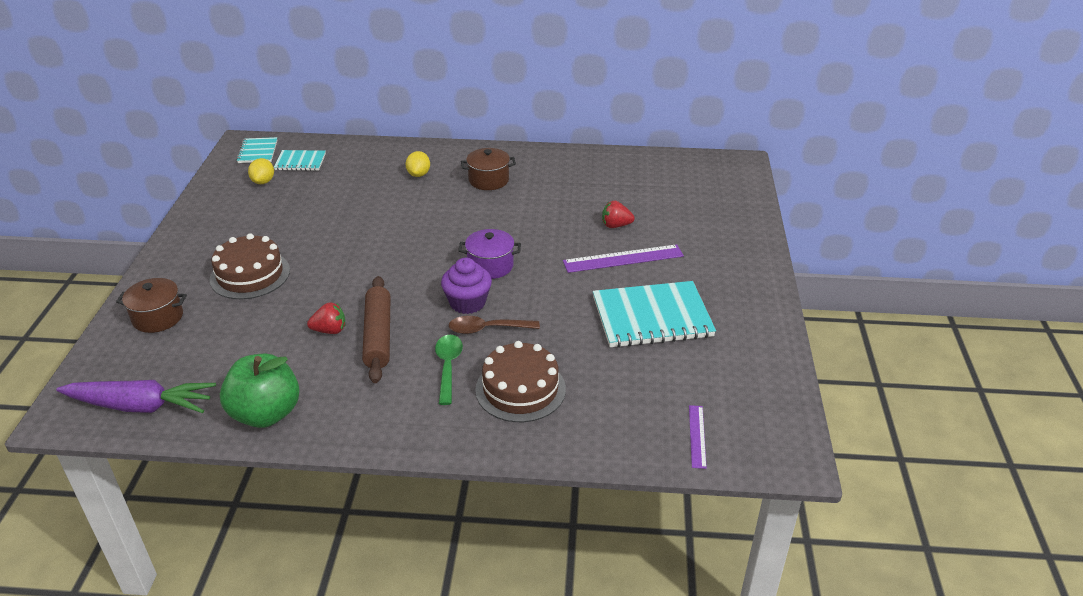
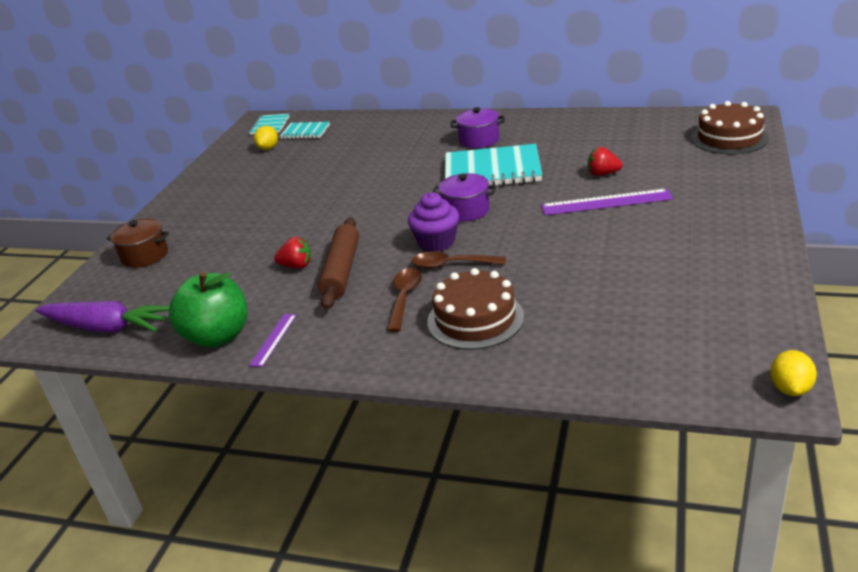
camera: 15 degrees right, 5 degrees down
(250, 275) = (236, 221): brown cake -> brown cake (729, 138)
(419, 174) = (412, 138): yellow lemon -> yellow lemon (790, 388)
(448, 367) = (404, 298): green spoon -> brown spoon
(488, 180) = (479, 140): brown pot -> purple pot
(652, 317) = (630, 254): turquoise notebook -> turquoise notebook (492, 170)
(697, 436) = (666, 367): purple ruler -> purple ruler (273, 339)

